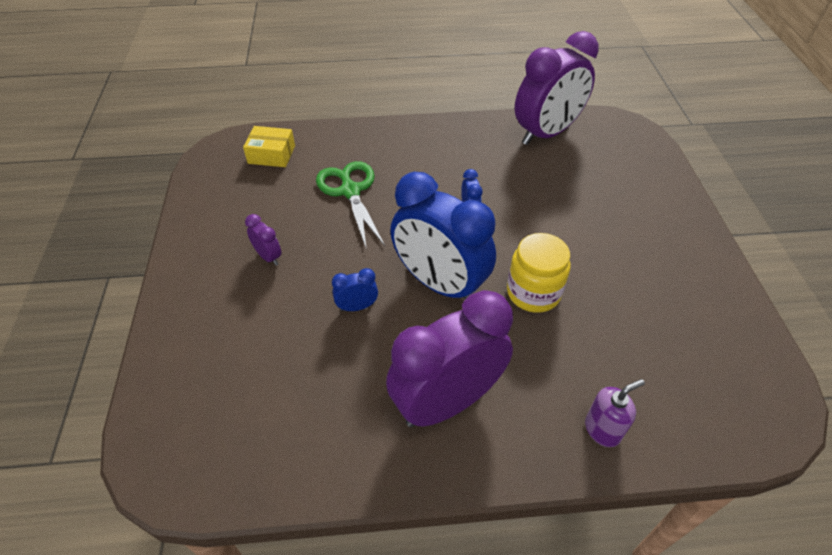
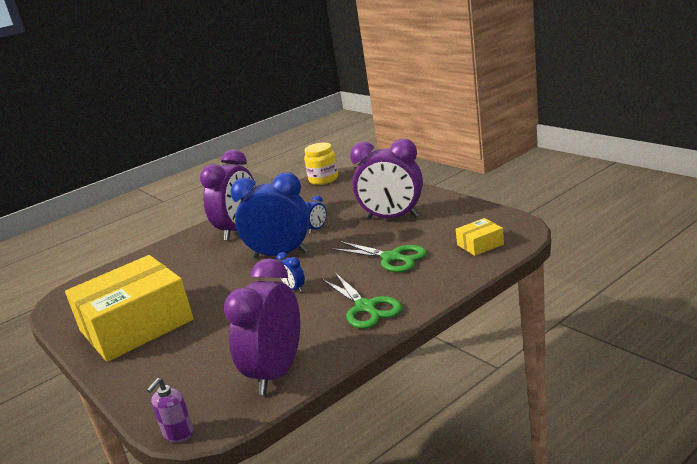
camera: 150 degrees right, 25 degrees down
(268, 256) = (392, 218): purple clock -> purple clock, size x2.45
(433, 150) = (366, 307): none -> green scissors
(533, 292) = (219, 277): yellow jar -> yellow jar (323, 179)
(602, 429) = (157, 256): purple soap dispenser -> purple soap dispenser (178, 434)
(659, 270) = (136, 325): none -> yellow box

